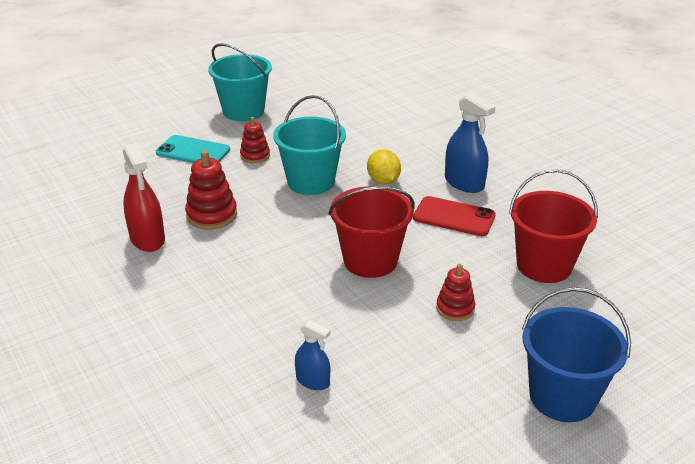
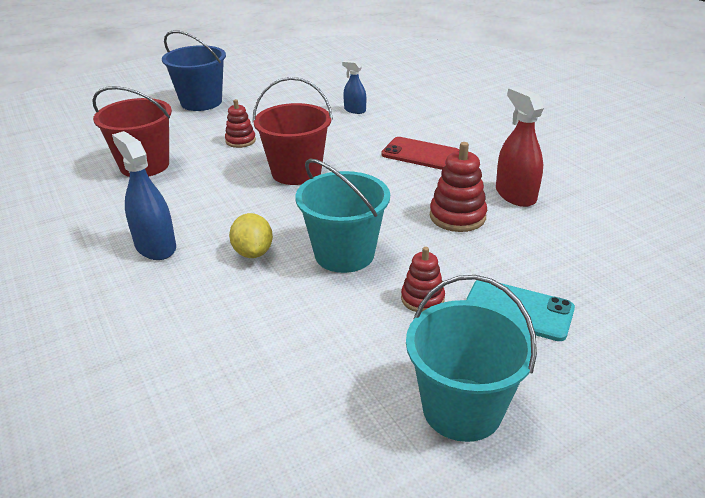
camera: 175 degrees left, 0 degrees up
(454, 217) = (195, 208): red phone -> red phone (420, 154)

